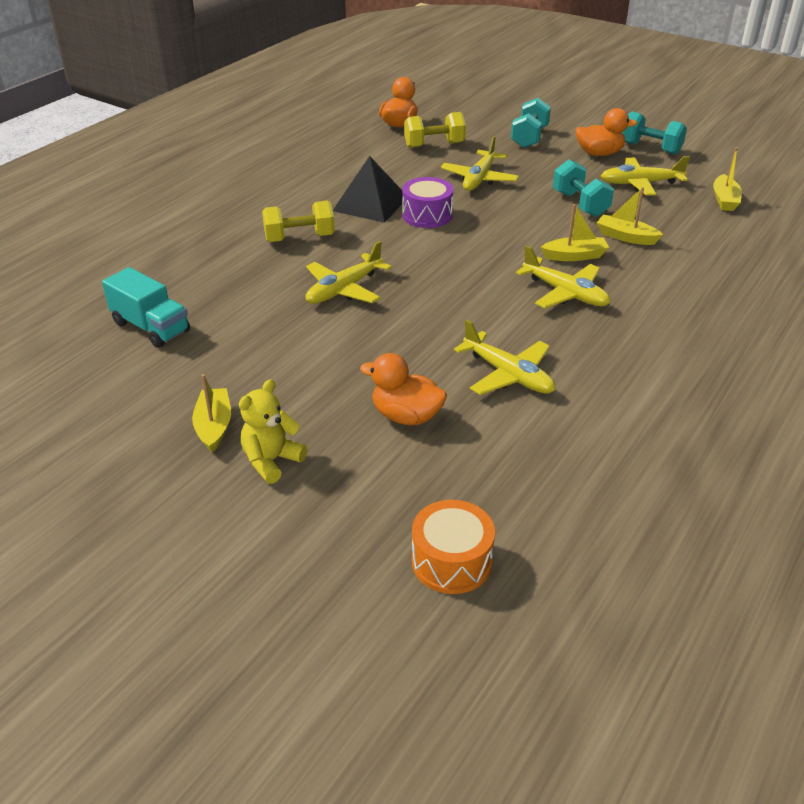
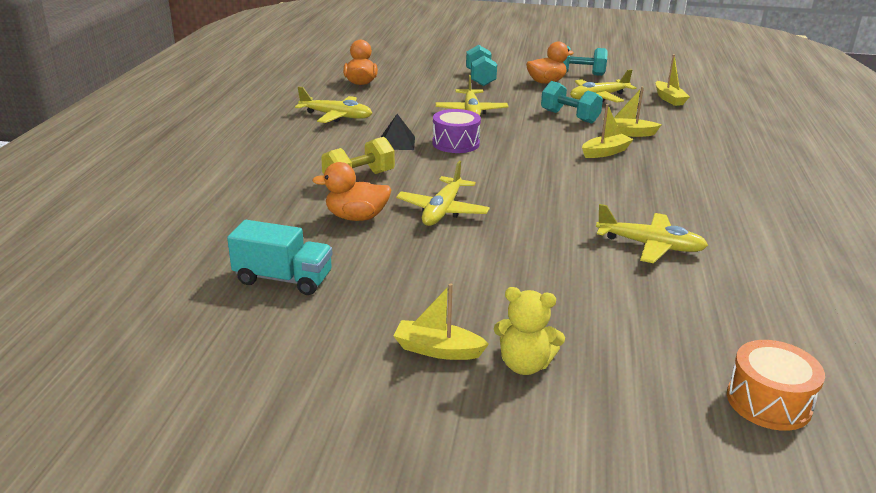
camera: 25 degrees left, 10 degrees down
(214, 426) = (437, 350): yellow boat -> yellow boat turned 45 degrees counterclockwise
(271, 461) = (524, 365): yellow teddy bear -> yellow teddy bear turned 90 degrees counterclockwise
(371, 204) = (397, 142): black pyramid -> black pyramid, size x0.63
(406, 416) = (604, 296): orange duck -> orange duck (356, 217)
(434, 145) = (407, 93): yellow dumbbell -> none
(565, 293) = (627, 179): yellow plane -> yellow plane (336, 116)

